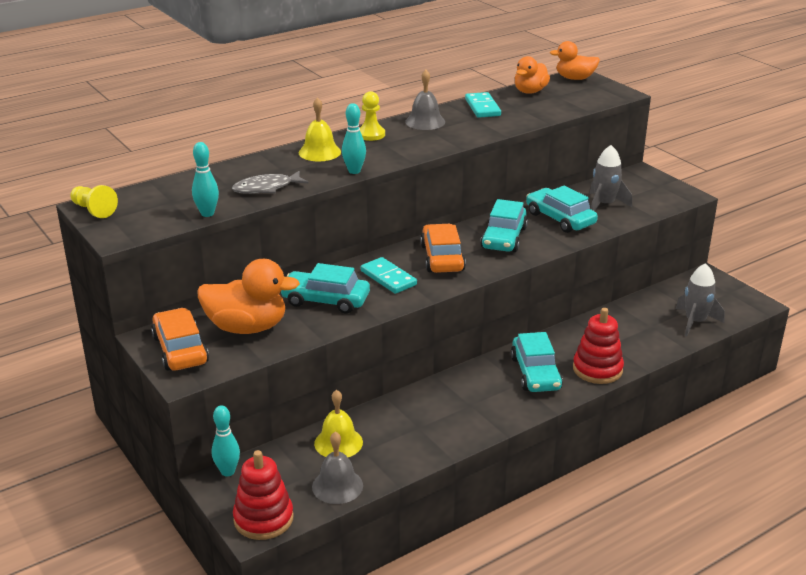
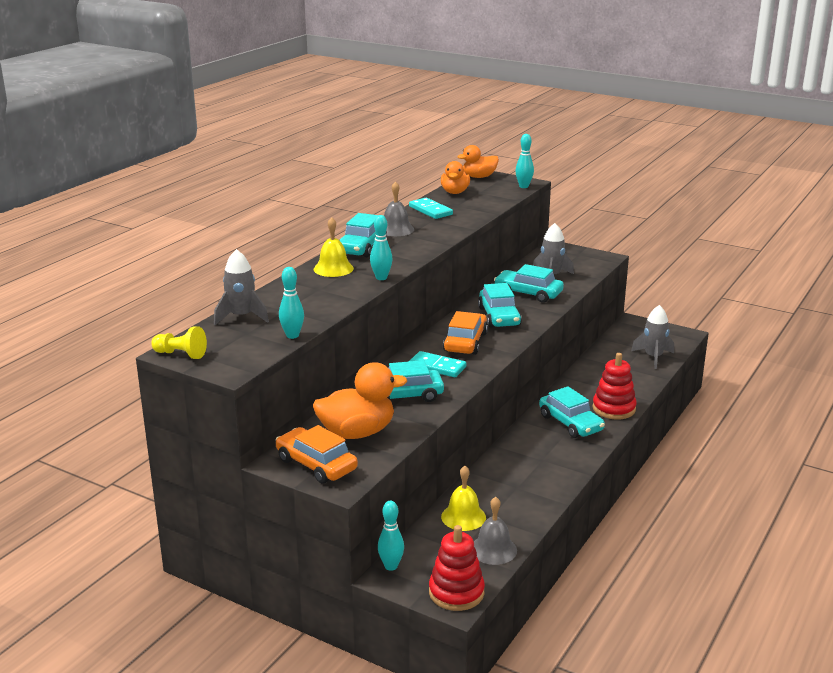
camera: 25 degrees left, 5 degrees down
(184, 184) = (241, 317): none -> grey rocket
(266, 188) = (321, 305): grey fish -> none
(371, 134) = (362, 247): yellow pawn -> turquoise car
(442, 258) = (465, 342): orange car -> orange car turned 45 degrees clockwise
(612, 97) = (523, 186): none -> turquoise bowling pin

